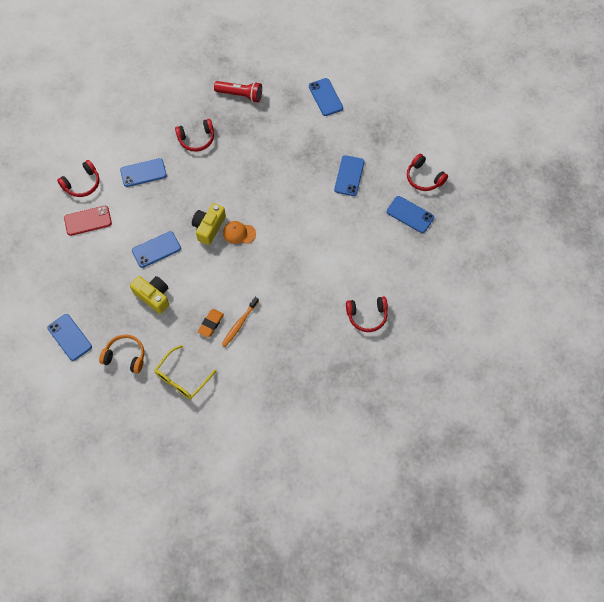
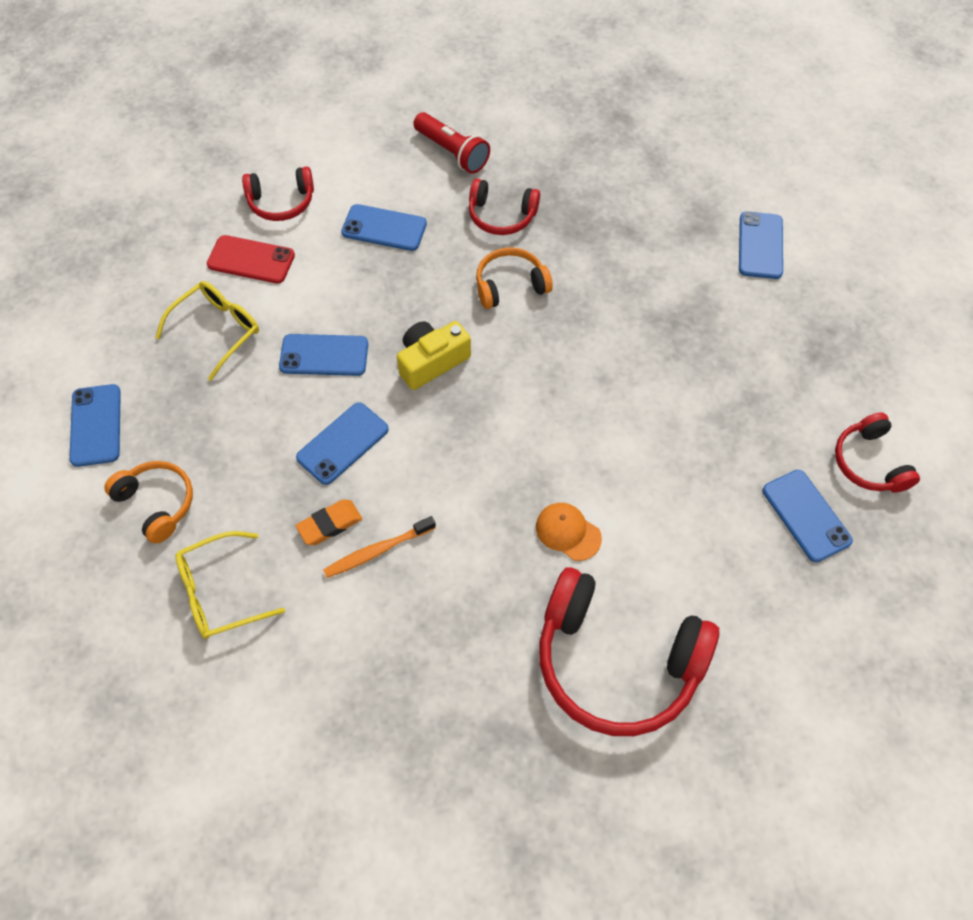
camera: 30 degrees right, 5 degrees down
(96, 263) = (217, 330): none -> yellow glasses
(153, 296) = (268, 428): yellow camera -> none
(222, 172) = (510, 285): none -> orange headphones
(239, 233) = (475, 396): orange cap -> orange cap (568, 532)
(240, 95) = (616, 181): red flashlight -> red flashlight (452, 152)
(349, 176) = (728, 393): blue phone -> blue phone (343, 443)
(367, 316) = (616, 662): red headphones -> red headphones, size x1.89

